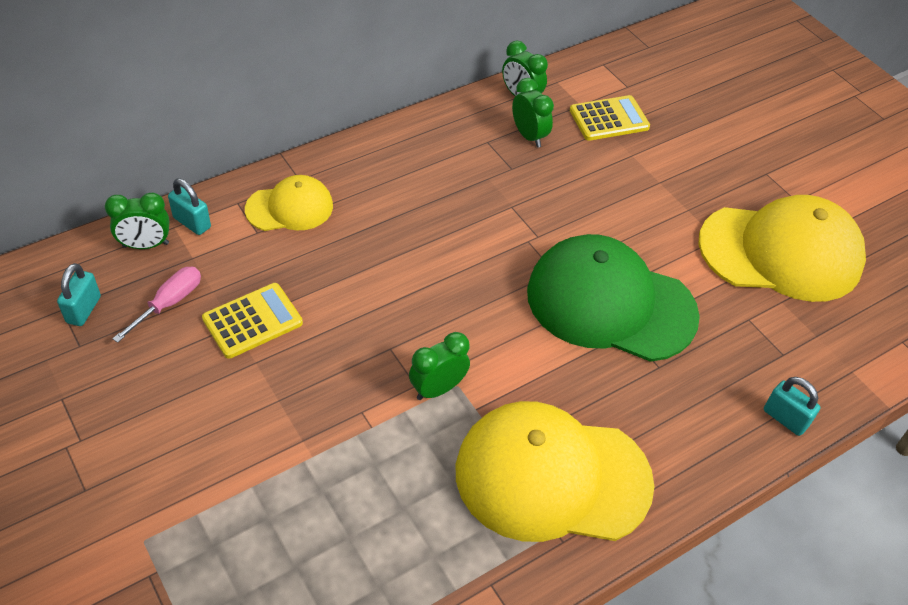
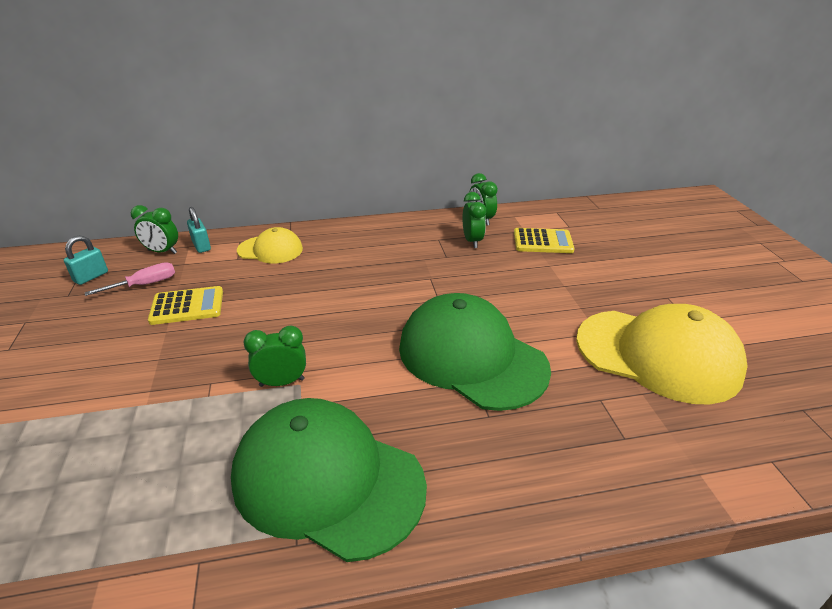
camera: 25 degrees right, 15 degrees down
(552, 476) = (327, 480): yellow cap -> green cap
(785, 418) = (600, 498): turquoise padlock -> none

